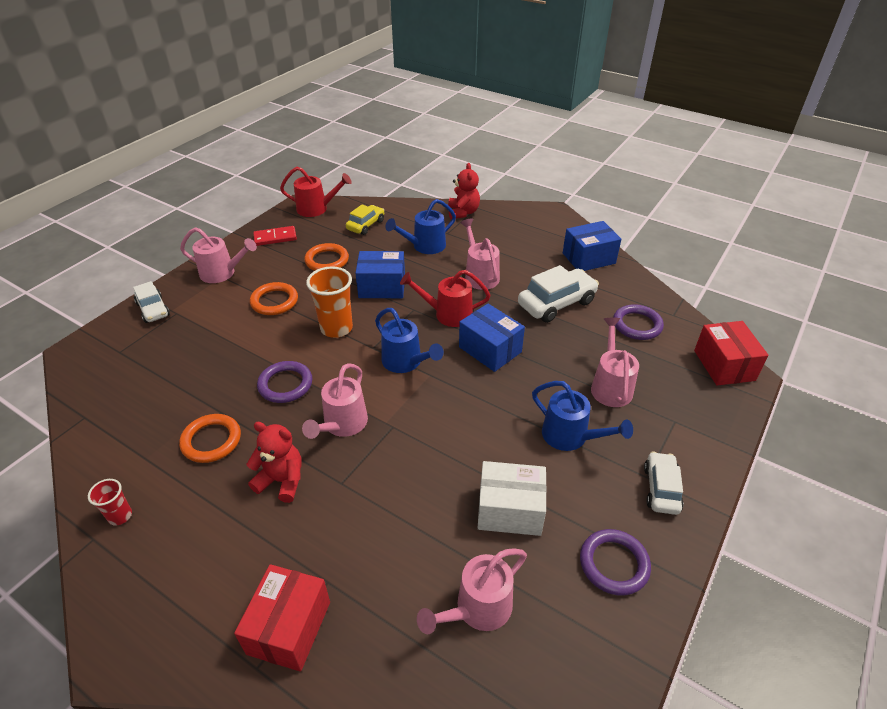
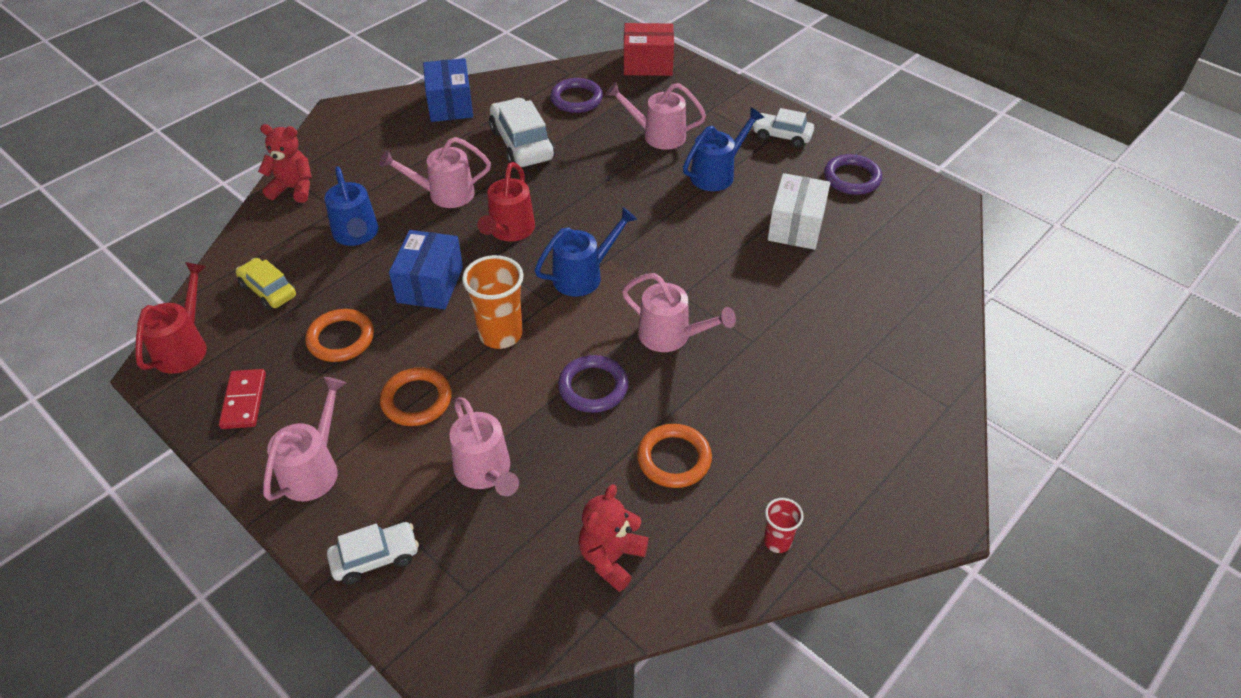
camera: 80 degrees left, 5 degrees up
(282, 480) = (743, 390): red teddy bear -> red teddy bear (611, 558)
(289, 627) = (910, 384): red box -> none
(477, 609) = (892, 261): pink watering can -> pink watering can (486, 473)
(490, 349) = (582, 206): blue box -> none

